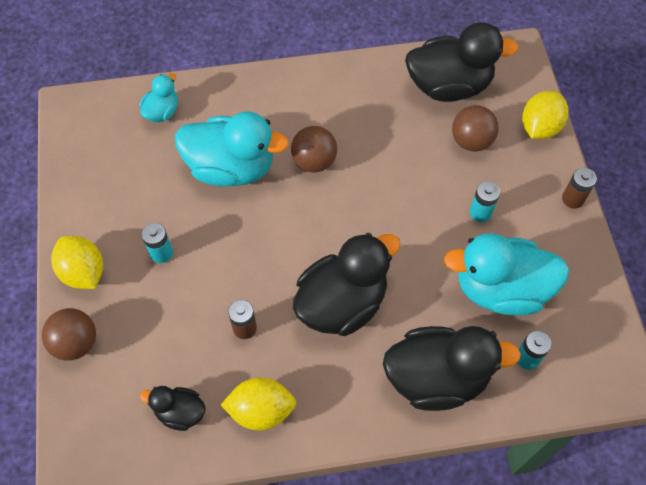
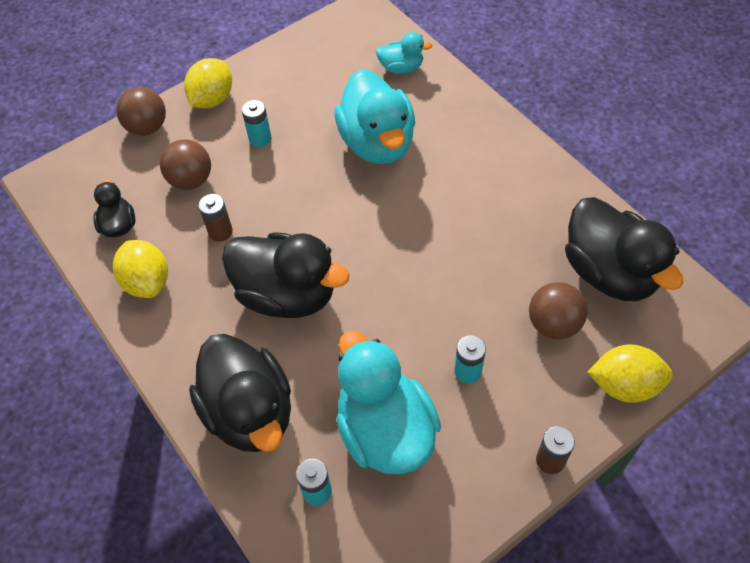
camera: 65 degrees right, 5 degrees down
(314, 161) = (428, 200): brown ball -> brown ball (191, 180)

